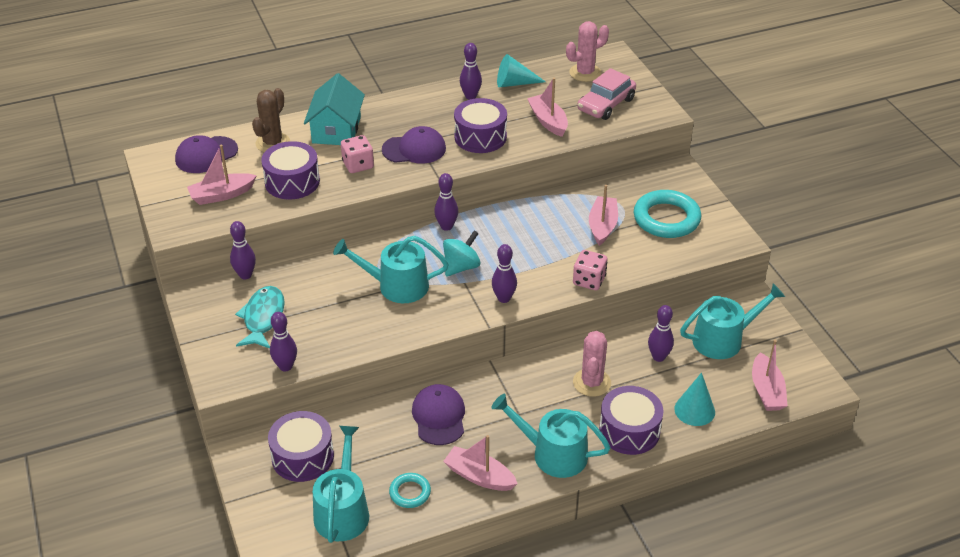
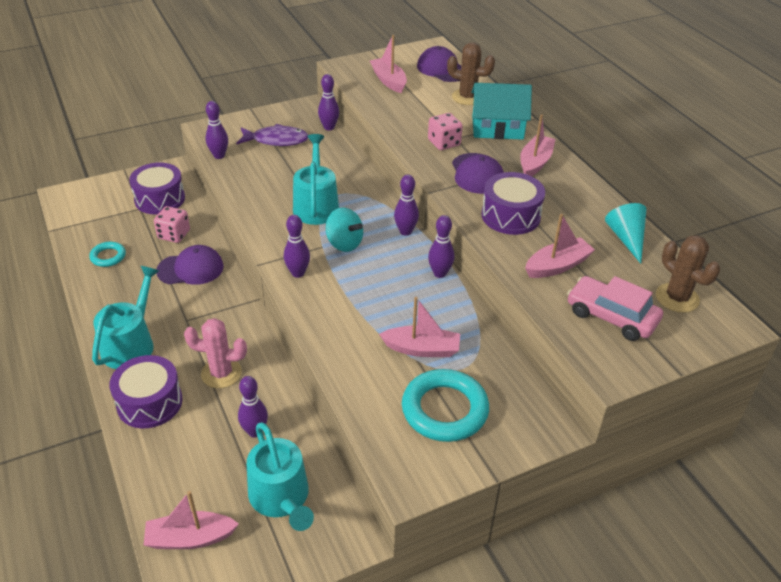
camera: 85 degrees right, 0 degrees up
(263, 318) = (276, 140): turquoise fish -> purple fish
(292, 182) = (412, 111): purple drum -> none
(342, 511) = (99, 223): turquoise watering can -> none
(470, 96) = (586, 207): purple bowling pin -> purple bowling pin (440, 273)
(479, 476) = (115, 296): pink boat -> pink boat (535, 163)
(585, 73) = (677, 298): pink cactus -> brown cactus
(589, 280) = (326, 336): pink dice -> pink dice (174, 235)
(694, 410) = (169, 461): turquoise cone -> none

